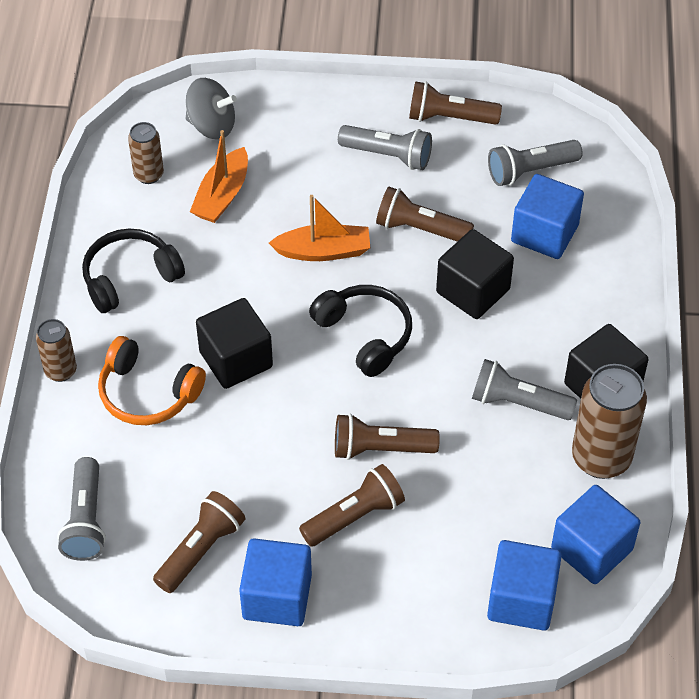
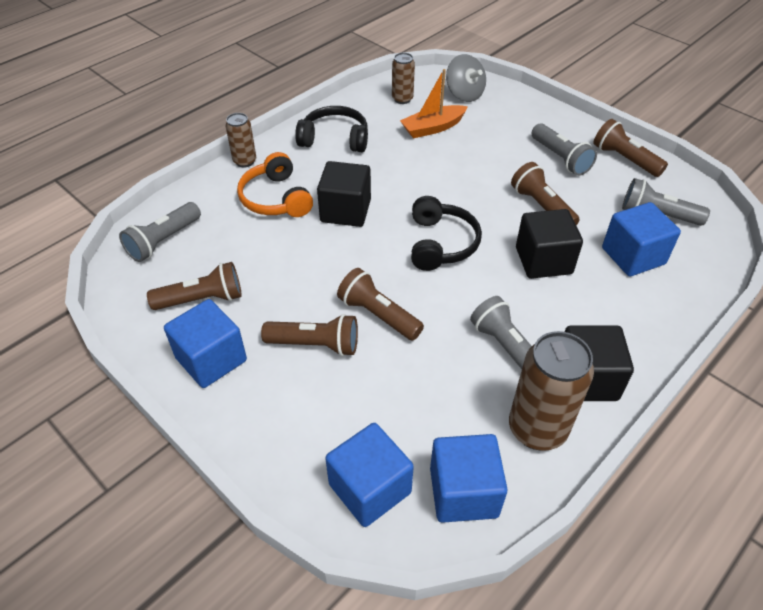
camera: 40 degrees right, 5 degrees down
(323, 251) = (464, 185): orange boat -> none

